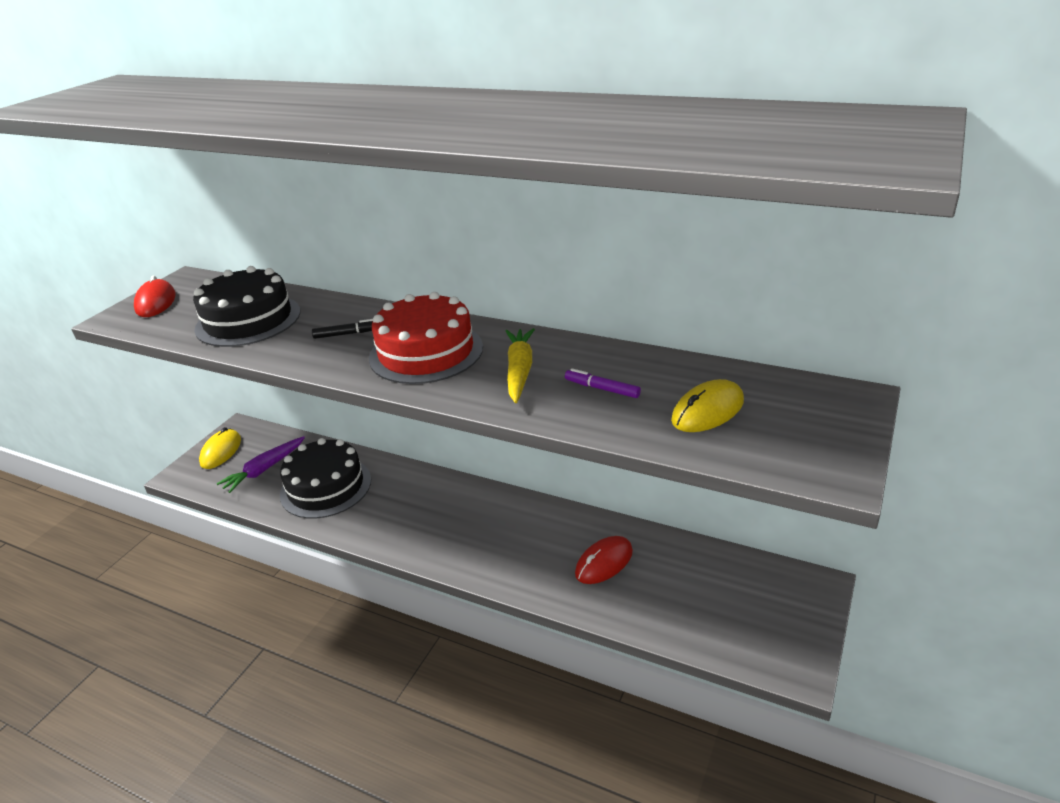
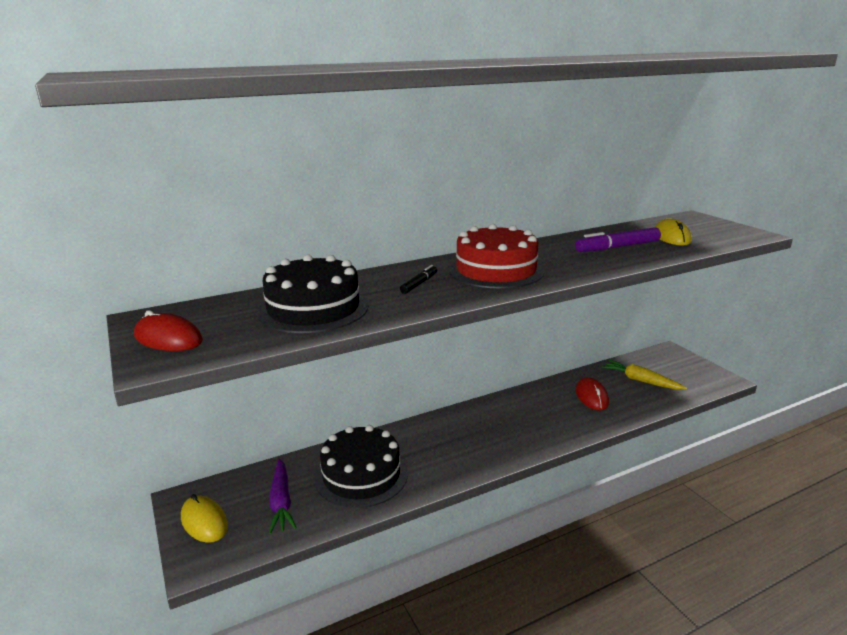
camera: 55 degrees left, 10 degrees down
(519, 371) = (565, 257): yellow carrot -> yellow carrot (641, 381)
(602, 389) = (617, 247): purple marker -> purple marker, size x1.76

